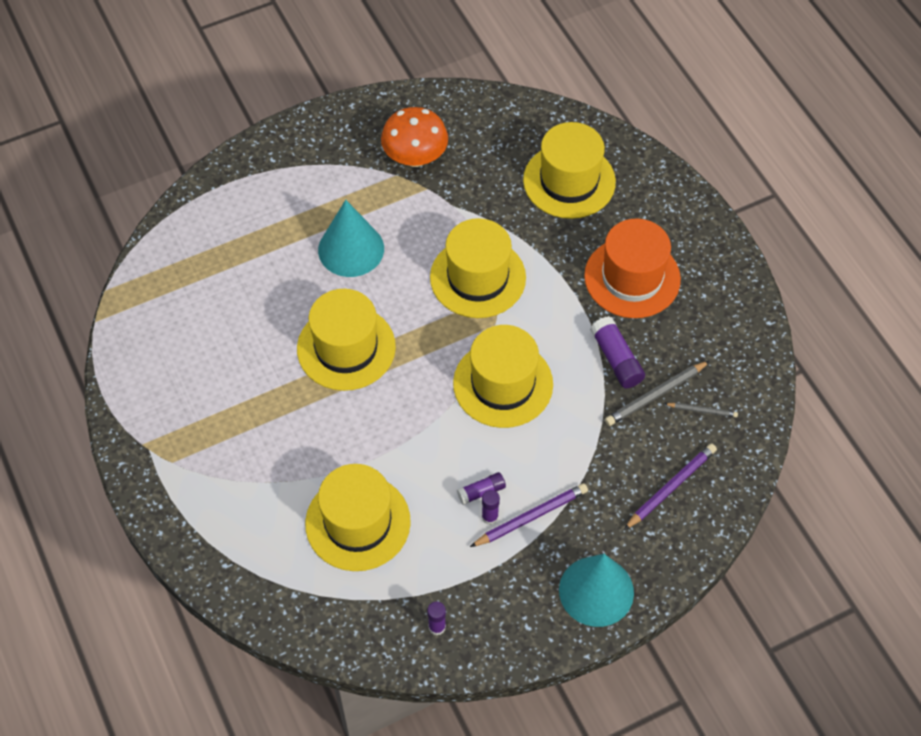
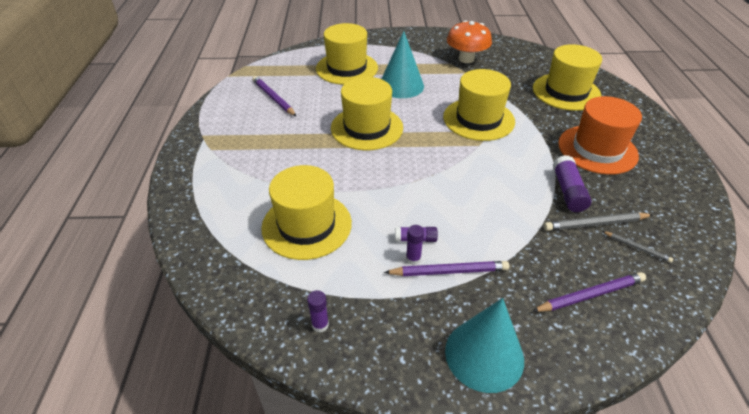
camera: 25 degrees right, 15 degrees down
(191, 340) = (273, 98): none -> purple pencil
(503, 384) = (468, 178): yellow hat -> yellow hat (347, 68)

